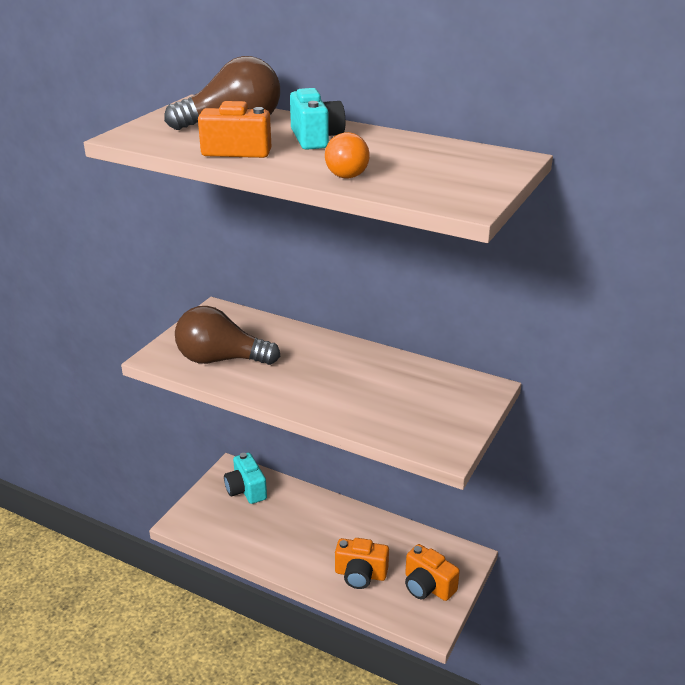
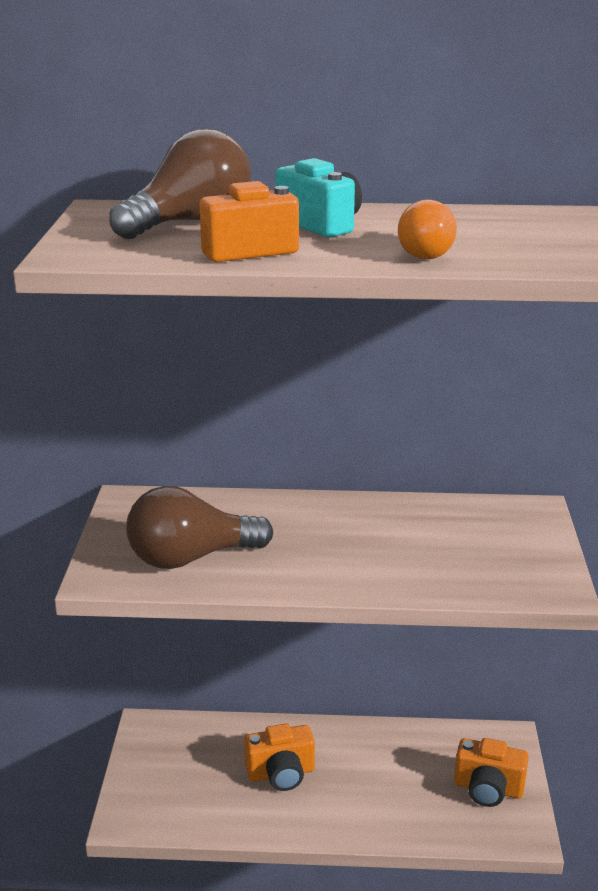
camera: 25 degrees left, 5 degrees down
(246, 490) = (185, 747): turquoise camera -> none
(360, 574) = (402, 803): orange camera -> orange camera (281, 773)

